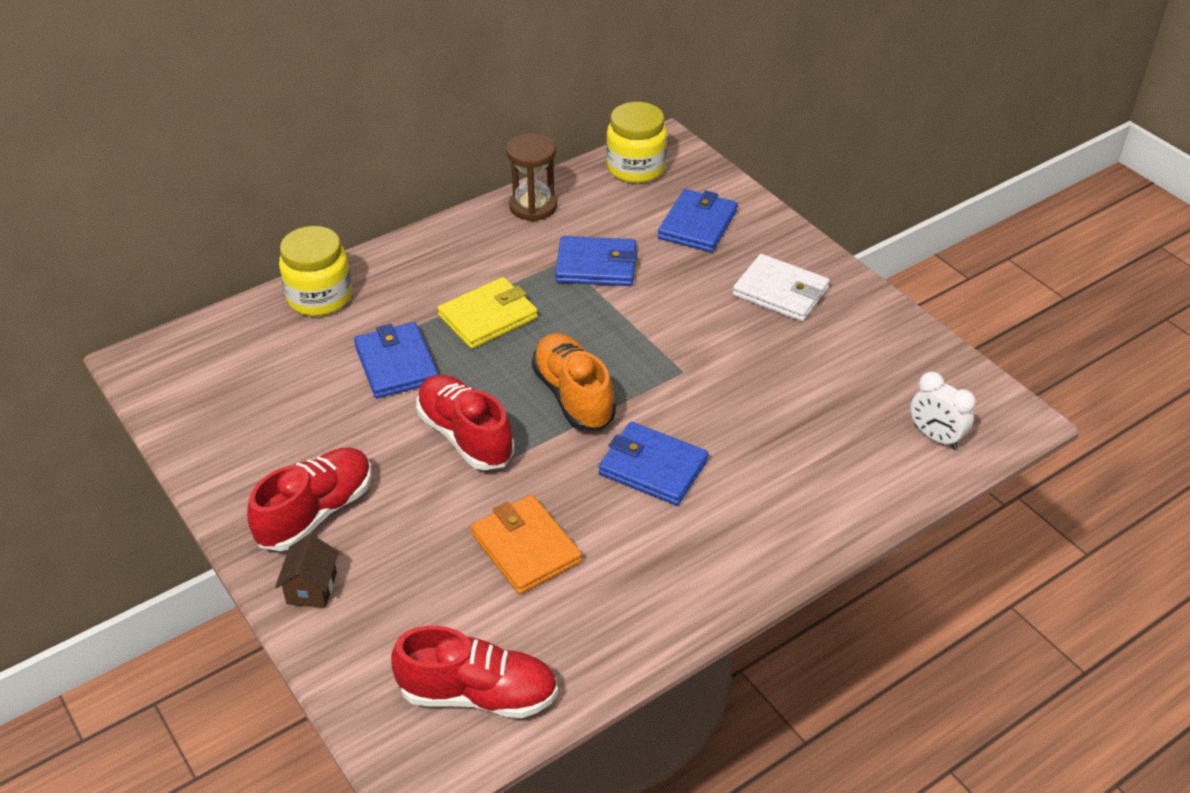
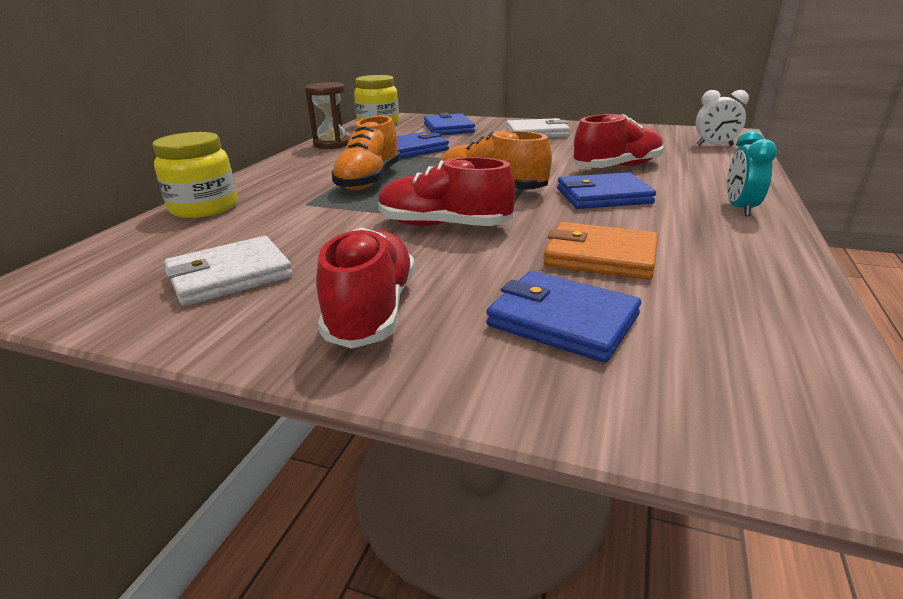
camera: 35 degrees left, 15 degrees down
(267, 418) = (230, 276): none -> white wallet
(311, 588) = (452, 364): brown house -> none
(396, 364) = (325, 215): blue wallet -> blue wallet (562, 320)
(478, 694) = (758, 356): red shoe -> red shoe (617, 167)
(488, 317) = (369, 180): yellow wallet -> orange shoe
(739, 559) = (740, 208): none -> turquoise clock

